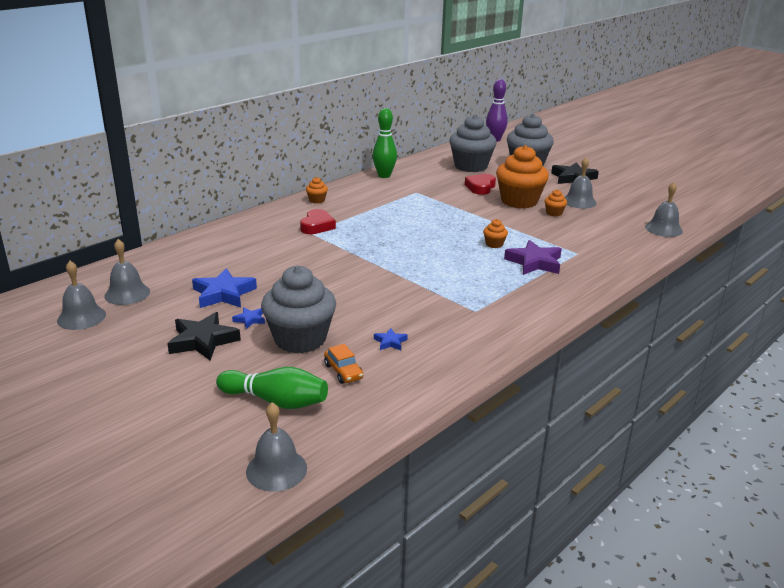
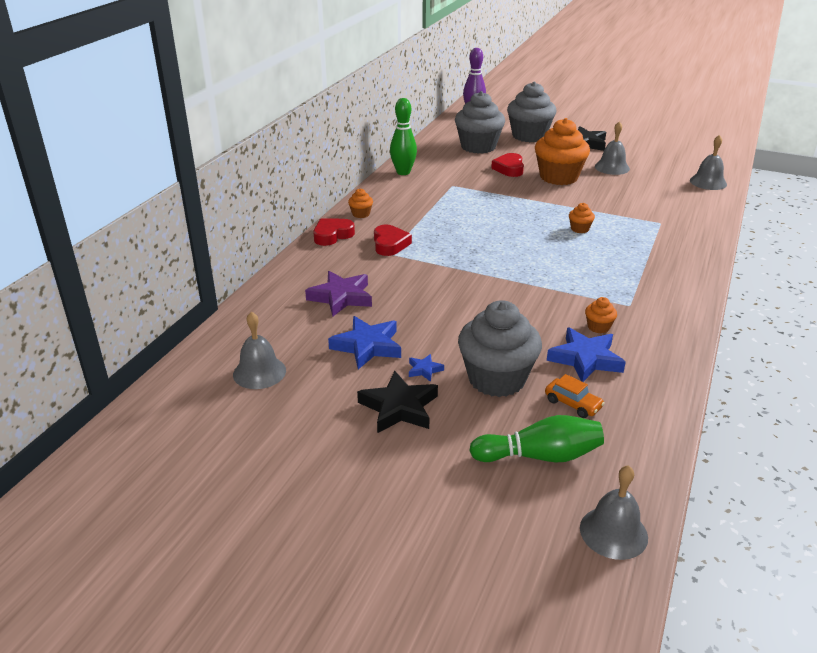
camera: 20 degrees left, 5 degrees up
(81, 317) = (234, 415): grey bell -> none
(278, 211) = (332, 235): none -> red heart
(390, 342) = (585, 359): blue star -> blue star, size x2.06
(534, 262) = (633, 241): purple star -> purple star (341, 297)
(554, 213) = (601, 184): orange cupcake -> orange cupcake (598, 327)

